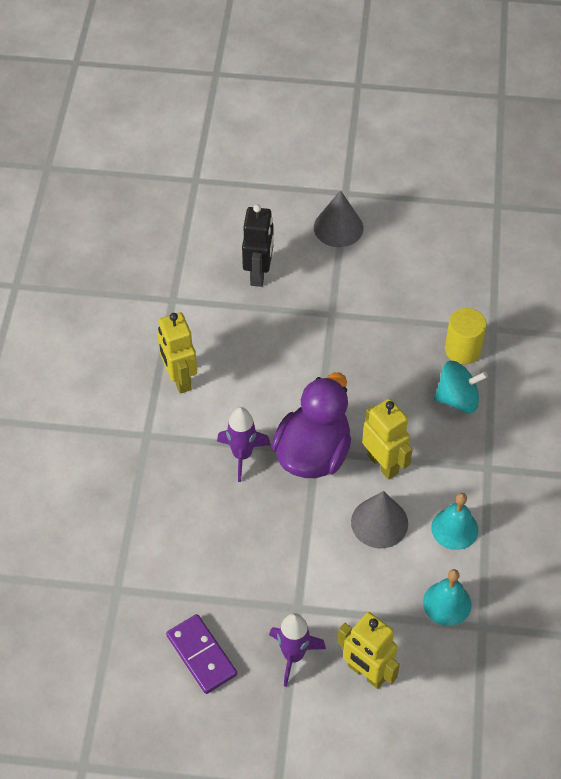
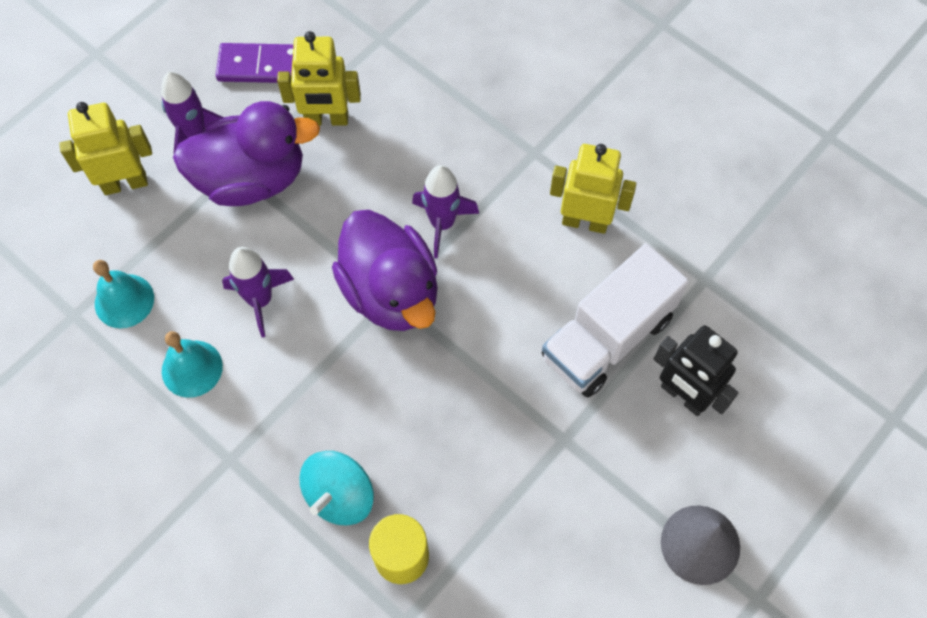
camera: 125 degrees right, 10 degrees up
(251, 326) = (607, 337): none -> white truck
(298, 591) = (252, 179): none -> purple duck
(379, 522) = (260, 300): grey cone -> purple rocket
(383, 464) = (323, 353): yellow robot -> yellow robot (326, 120)

